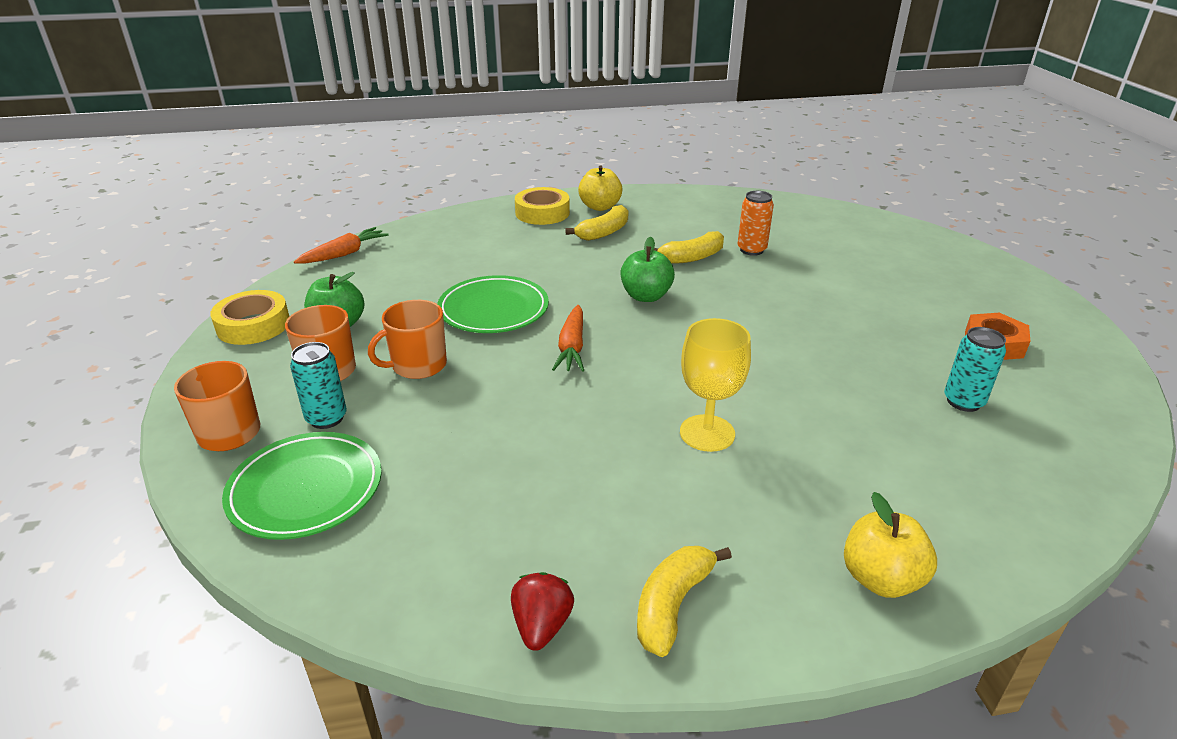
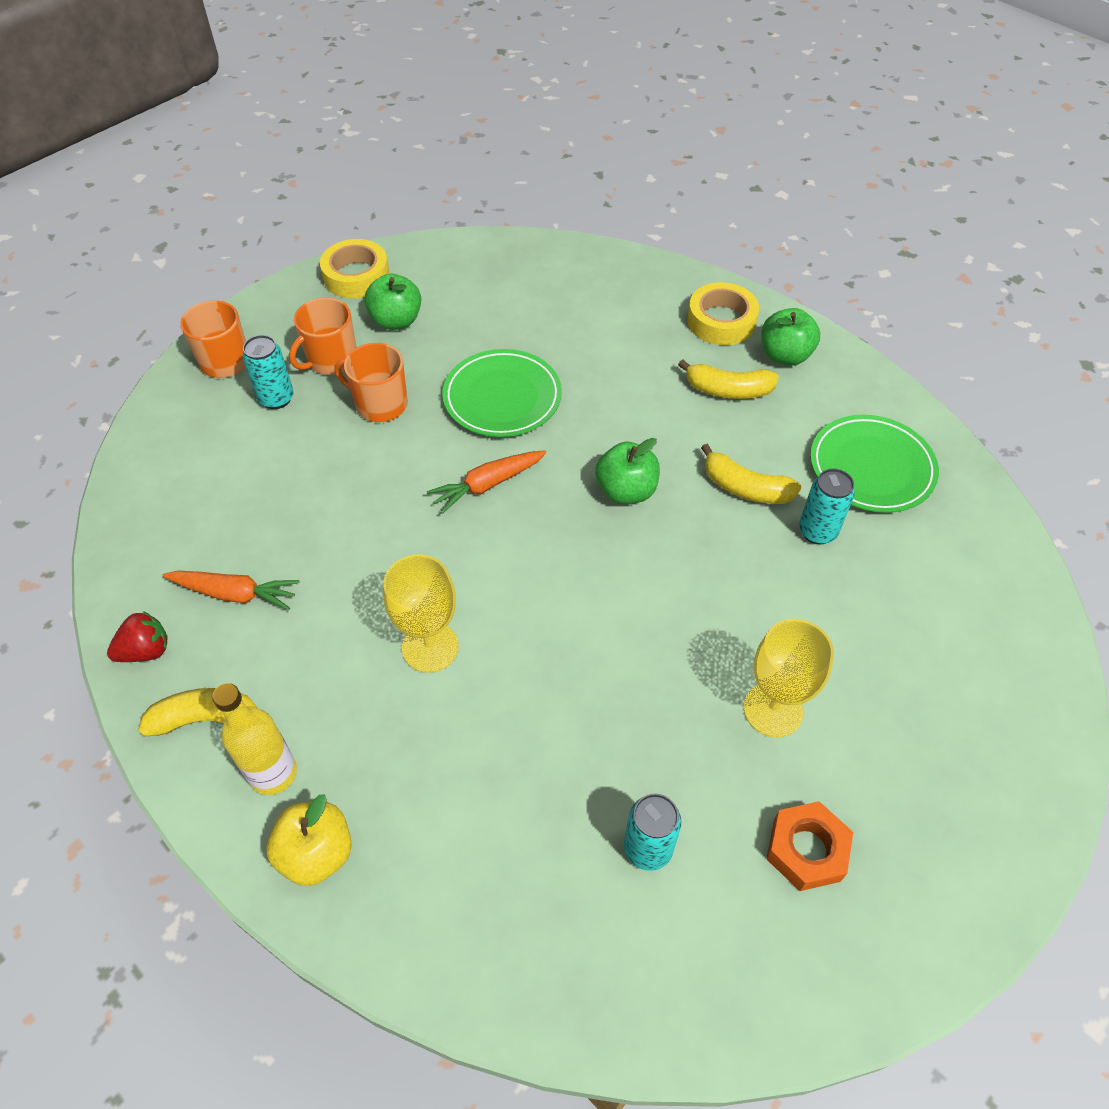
camera: 55 degrees right, 20 degrees up
(306, 490) = (196, 442): green plate -> green plate (871, 468)
(344, 254) = (506, 247): orange carrot -> orange carrot (235, 594)
(600, 207) = (785, 355): yellow apple -> green apple
(751, 250) = (817, 531): orange can -> turquoise can
(772, 577) = (273, 773): none -> yellow bottle
(878, 315) = (773, 710): none -> yellow goblet

